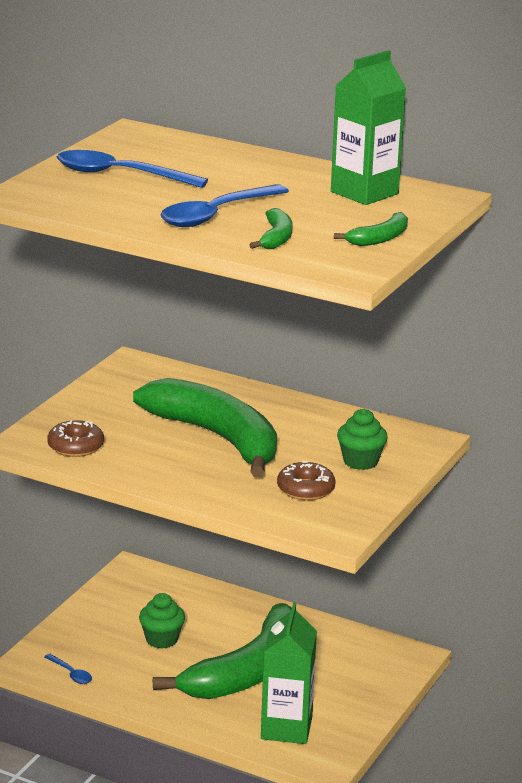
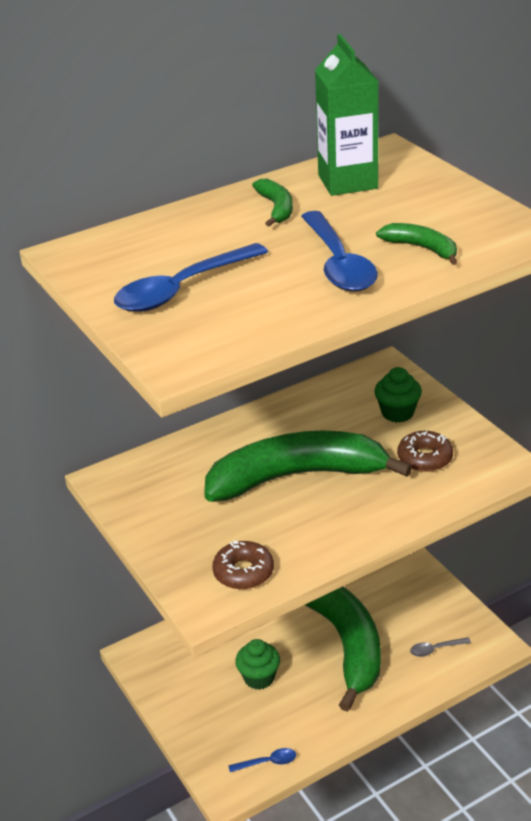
camera: 55 degrees left, 10 degrees up
(286, 728) = (435, 649): green carton -> grey spoon
(380, 238) = (461, 202): green banana -> green banana (276, 208)

